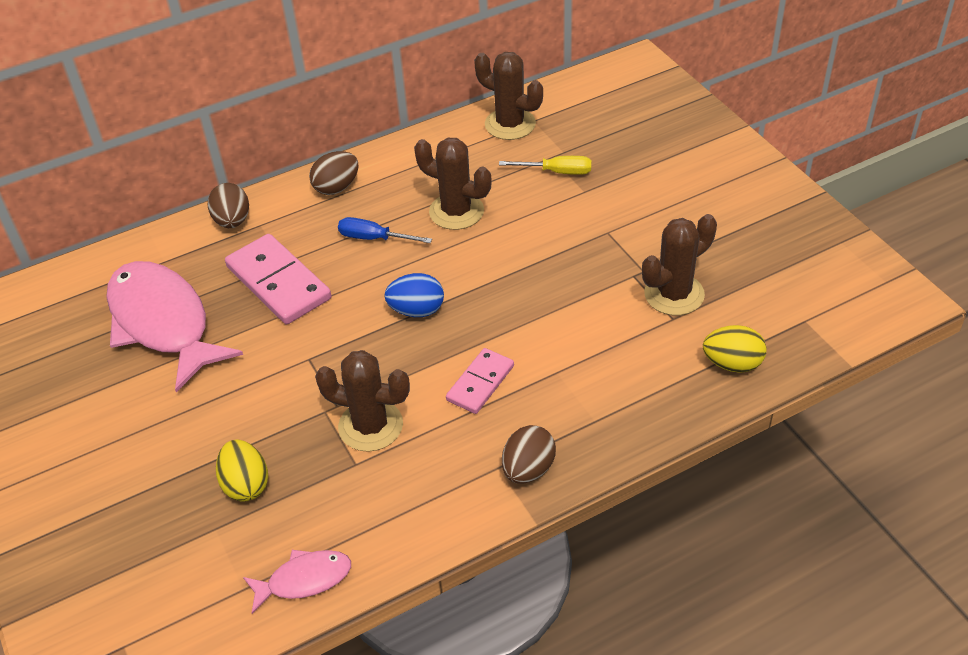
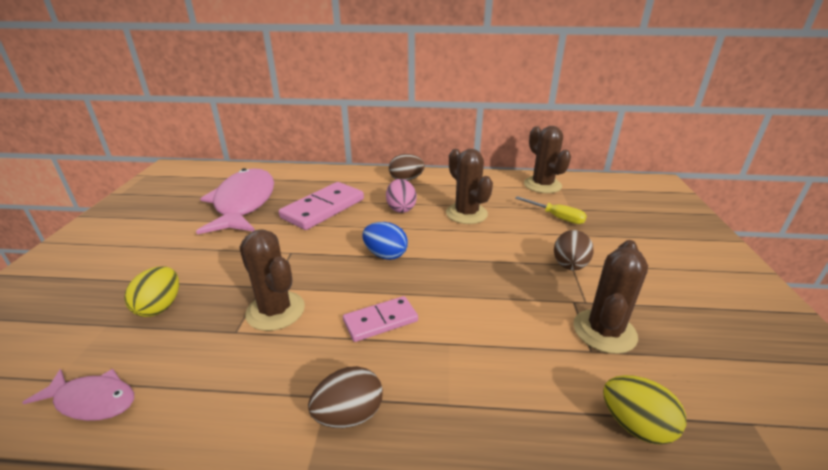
camera: 30 degrees right, 15 degrees down
(232, 221) = (335, 175): brown egg -> brown egg (569, 266)
(279, 282) = (323, 208): pink domino -> pink domino turned 45 degrees clockwise
(374, 238) = (401, 208): blue screwdriver -> pink egg
(674, 294) = (604, 331): brown cactus -> brown cactus turned 60 degrees counterclockwise

